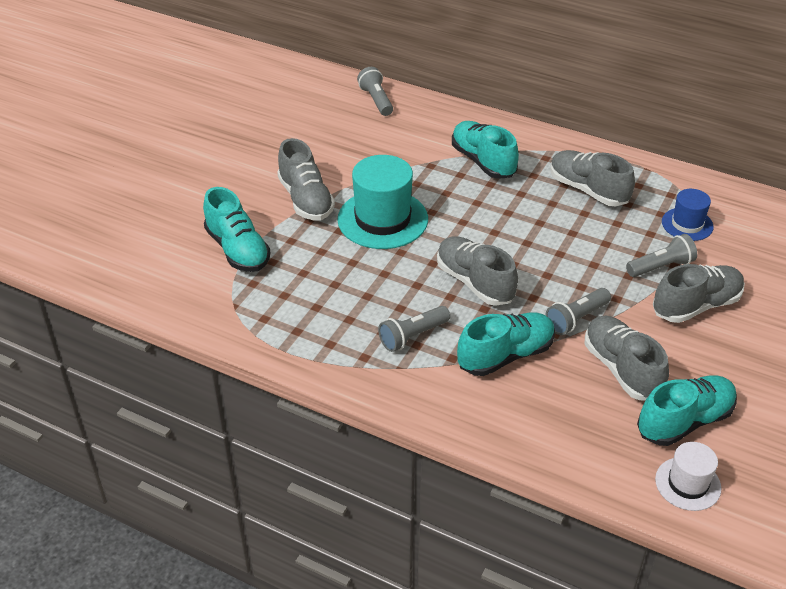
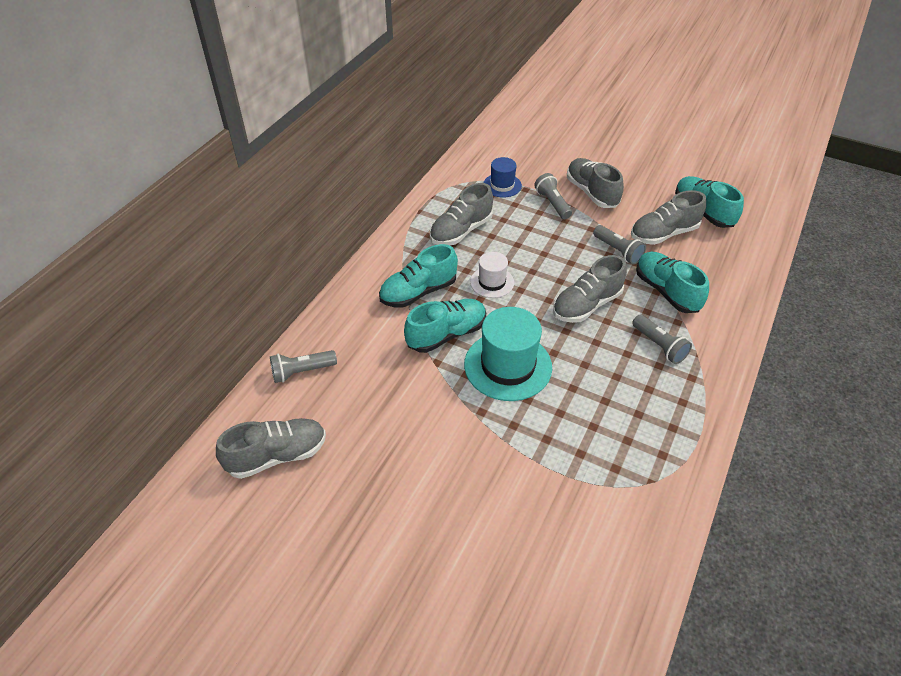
camera: 90 degrees left, 5 degrees up
(237, 250) = (566, 486): turquoise shoe -> turquoise shoe (446, 334)
(306, 200) = (479, 429): grey shoe -> grey shoe (277, 456)
(688, 484) = (754, 217): white hat -> white hat (492, 282)

